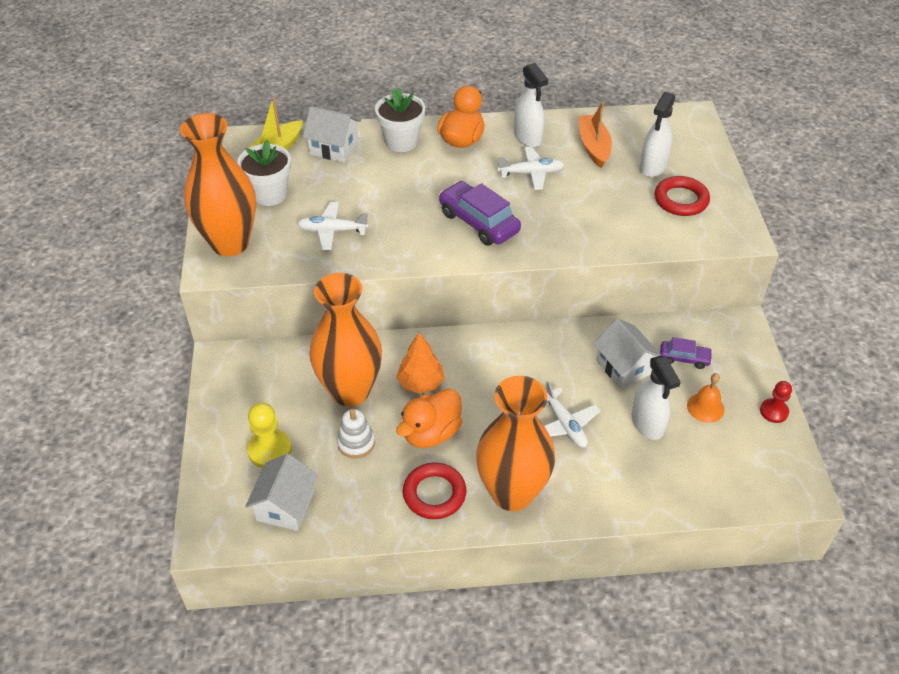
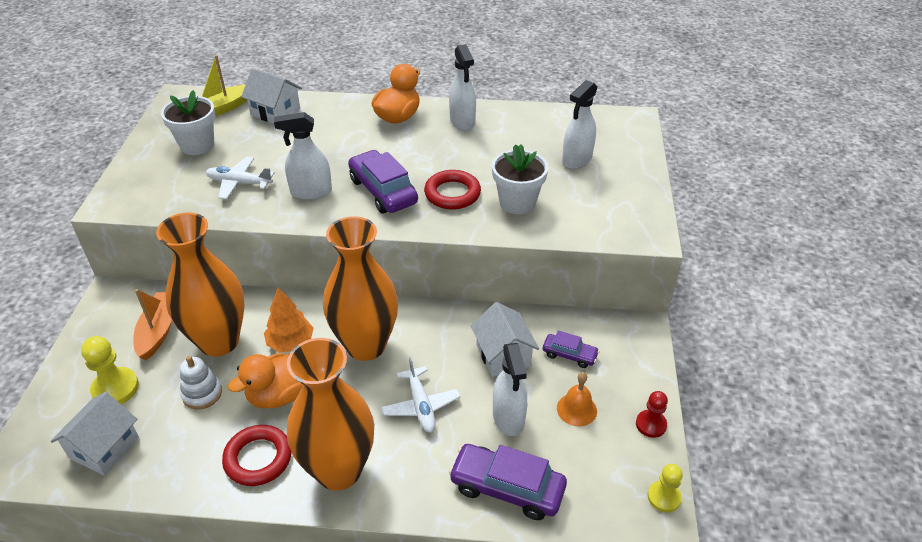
camera: 10 degrees right, 5 degrees down
(230, 243) = (139, 183): orange vase -> orange vase (366, 345)
(401, 141) = (340, 113): white flower pot -> white flower pot (517, 202)
(408, 231) = (311, 192): none -> white spray bottle
(531, 173) = (453, 153): white plane -> none
(593, 146) = (523, 136): orange boat -> orange boat (158, 330)
(666, 485) = (507, 488): none -> purple car
(681, 200) = (595, 193): red ring -> red ring (452, 194)
(801, 473) = (664, 497): none -> yellow pawn

